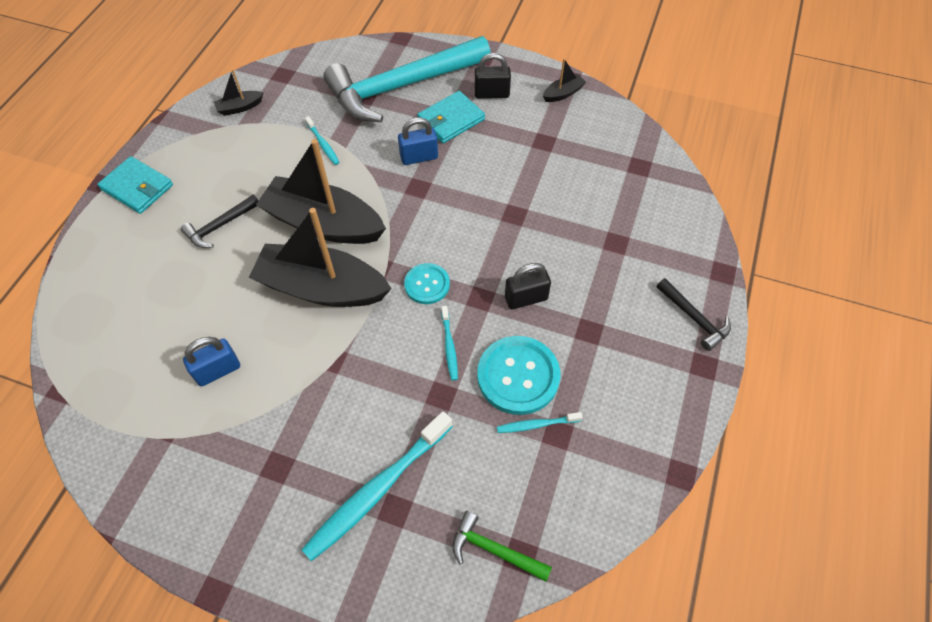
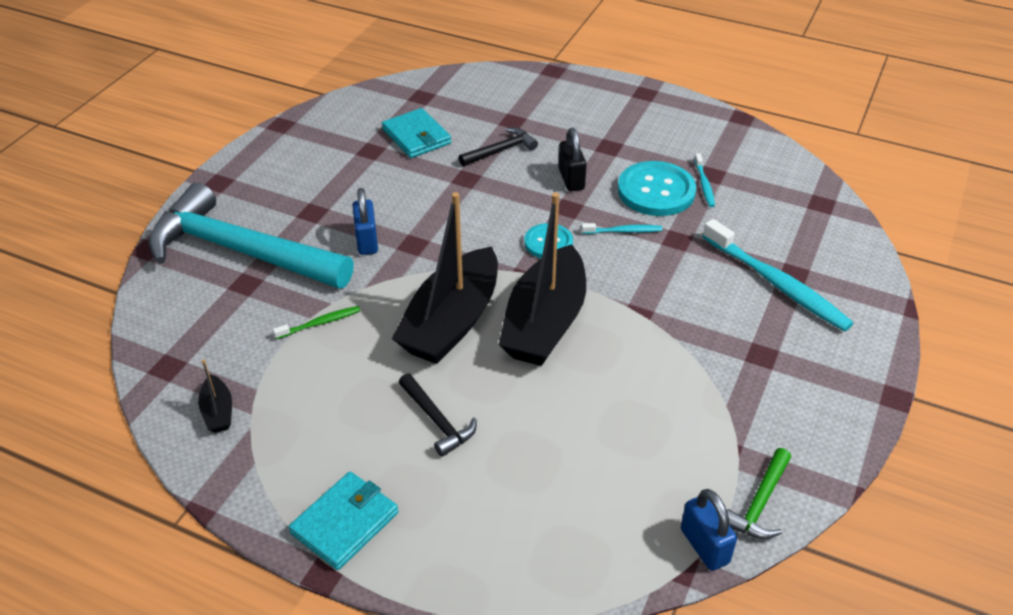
camera: 85 degrees left, 15 degrees down
(218, 370) = (651, 409): blue padlock -> blue padlock (704, 546)
(323, 144) = (319, 323): turquoise toothbrush -> green toothbrush
(402, 86) = (241, 251): turquoise hammer -> turquoise hammer turned 135 degrees clockwise
(451, 120) = (314, 214): turquoise wallet -> turquoise wallet (416, 136)
(492, 94) = (284, 180): black padlock -> none
(494, 550) = (819, 217): green hammer -> green hammer (759, 503)
(563, 93) = (303, 131): black boat -> none
(694, 318) = (599, 91): black hammer -> black hammer (501, 150)

